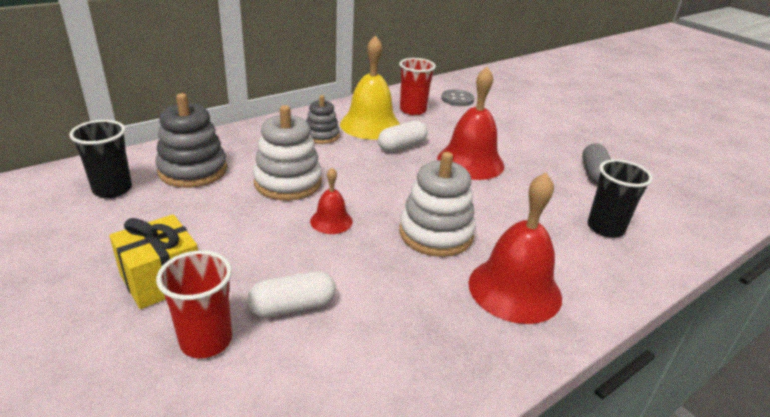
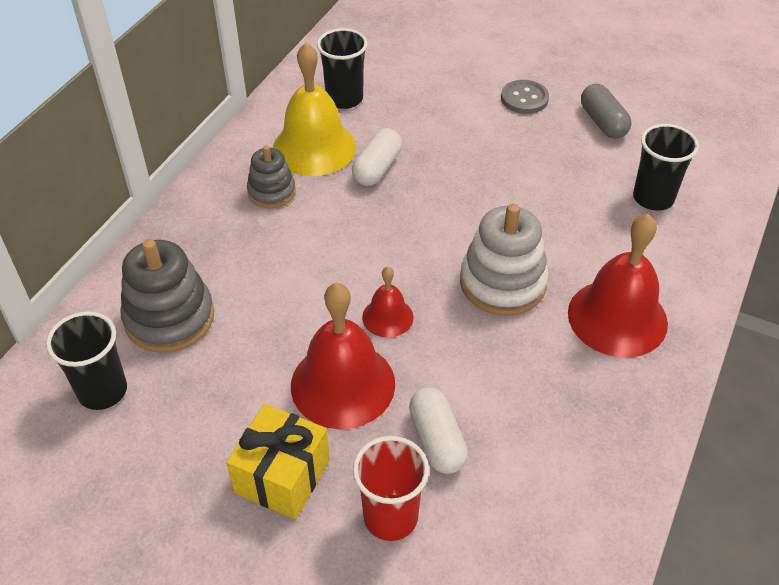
camera: 25 degrees left, 15 degrees up
(288, 182) = (296, 284): white stacking toy -> none
(293, 307) = (437, 440): white capsule -> white capsule turned 60 degrees counterclockwise
(413, 110) = (344, 99): red cup -> black cup
(457, 99) = (382, 55): grey button -> grey button (524, 98)
(470, 162) = (468, 160): red bell -> red bell (343, 384)

